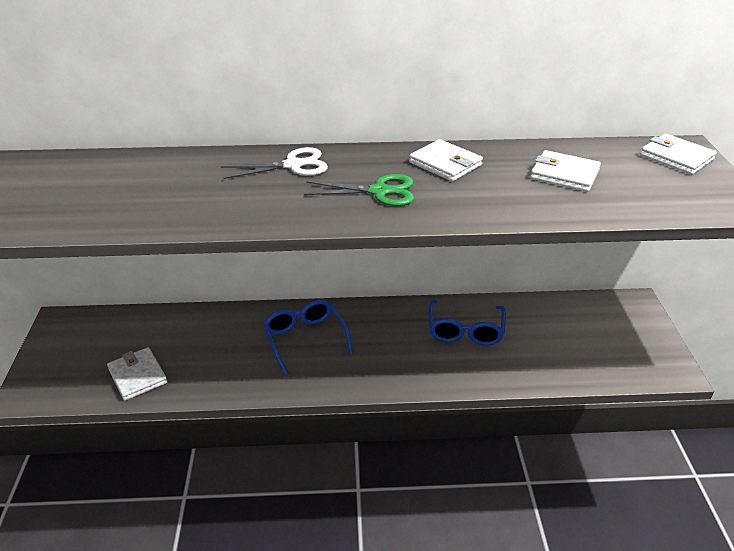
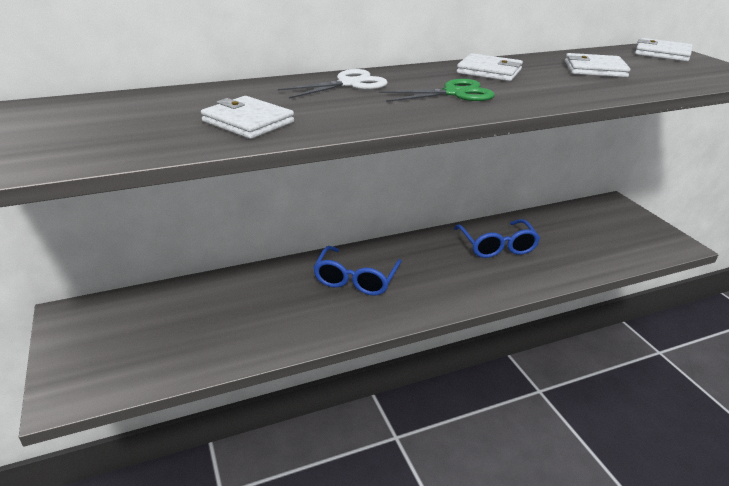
camera: 20 degrees left, 5 degrees down
(137, 376) = (195, 349): white wallet -> white wallet (248, 122)
(305, 339) = (356, 279): blue glasses -> blue glasses turned 120 degrees counterclockwise

